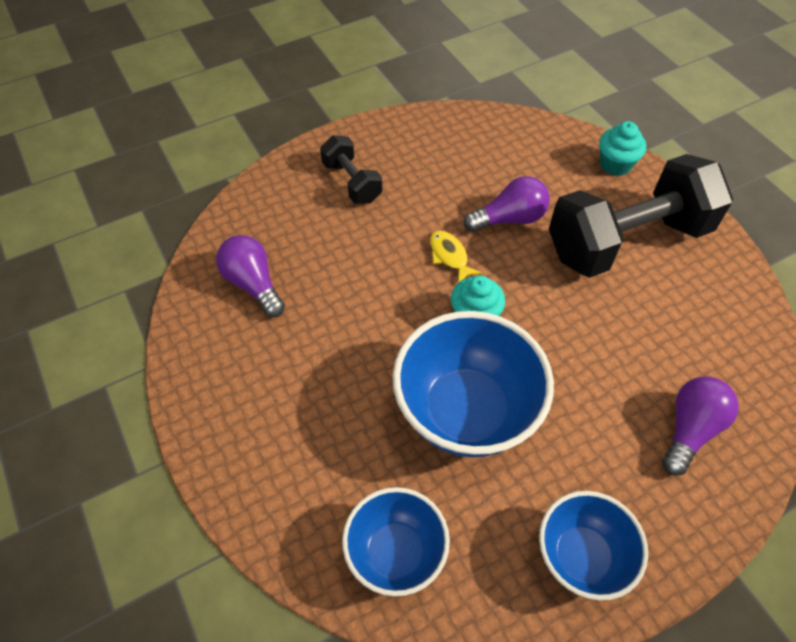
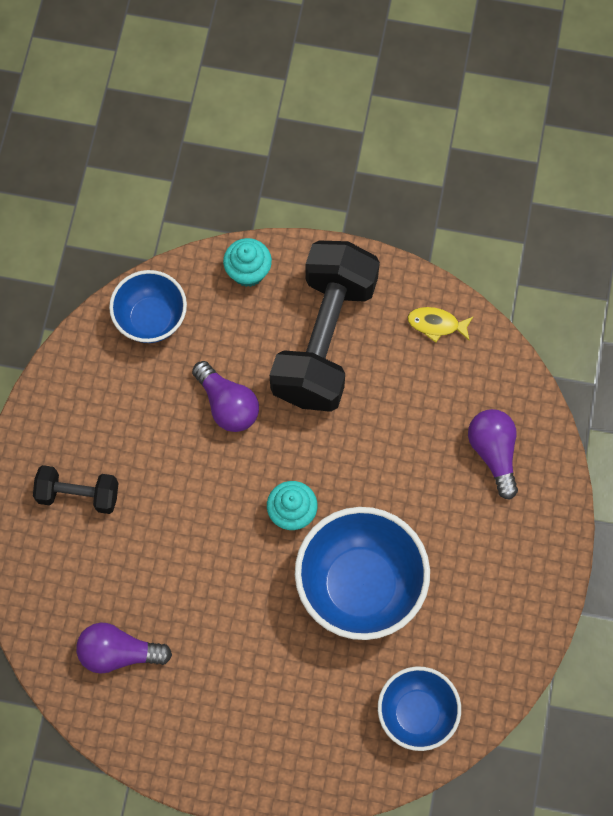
camera: 50 degrees left, 15 degrees up
(449, 256) = (222, 482): yellow fish -> yellow fish (436, 324)
(509, 219) = (227, 405): purple light bulb -> purple light bulb turned 120 degrees clockwise
(581, 556) = (511, 601): blue bowl -> blue bowl (151, 319)

